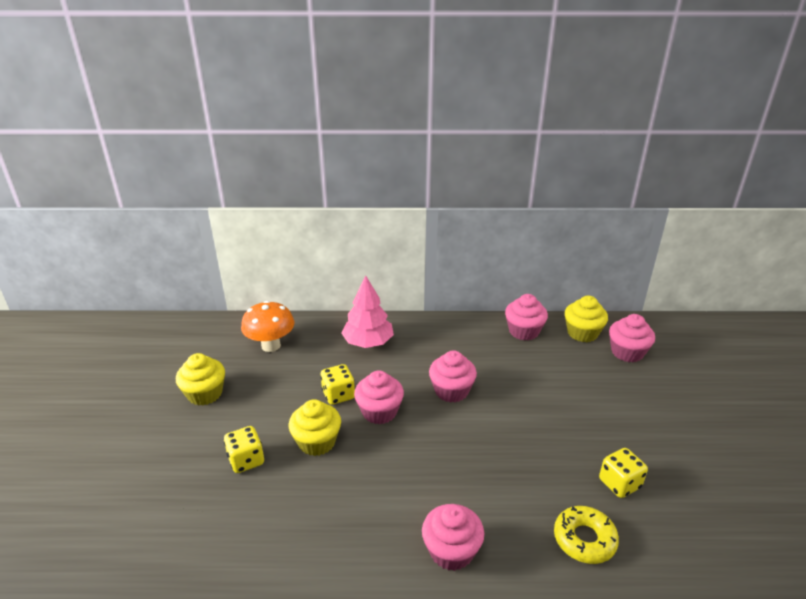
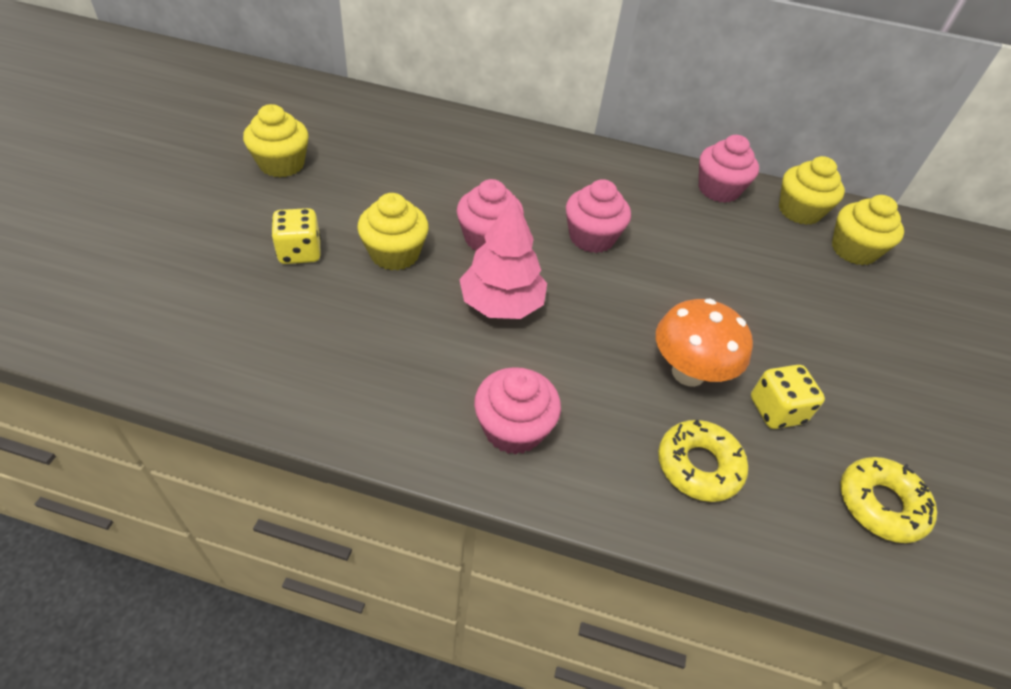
camera: 10 degrees right, 15 degrees up
(271, 345) = (383, 129): orange mushroom -> orange mushroom (688, 373)
(338, 395) = (444, 206): yellow dice -> none
(368, 342) = (506, 155): pink tree -> pink tree (501, 304)
(627, 352) = (853, 250): pink cupcake -> yellow cupcake
(707, 530) = (880, 504): none -> yellow donut

